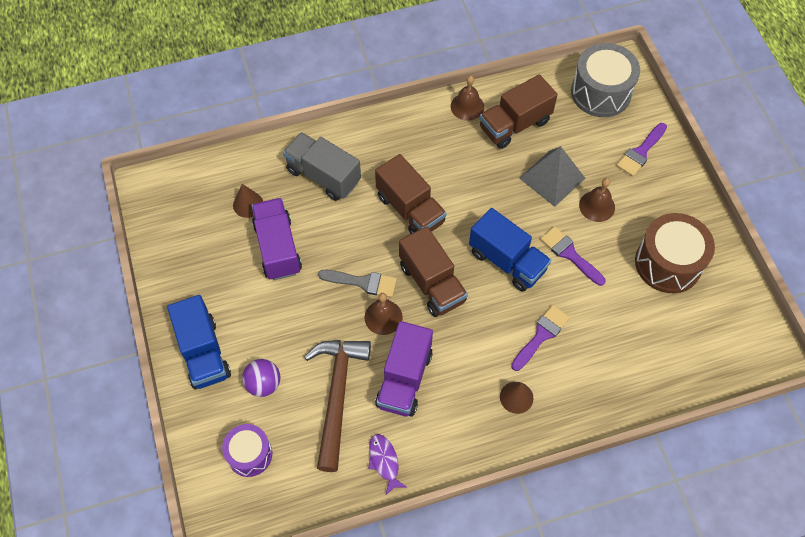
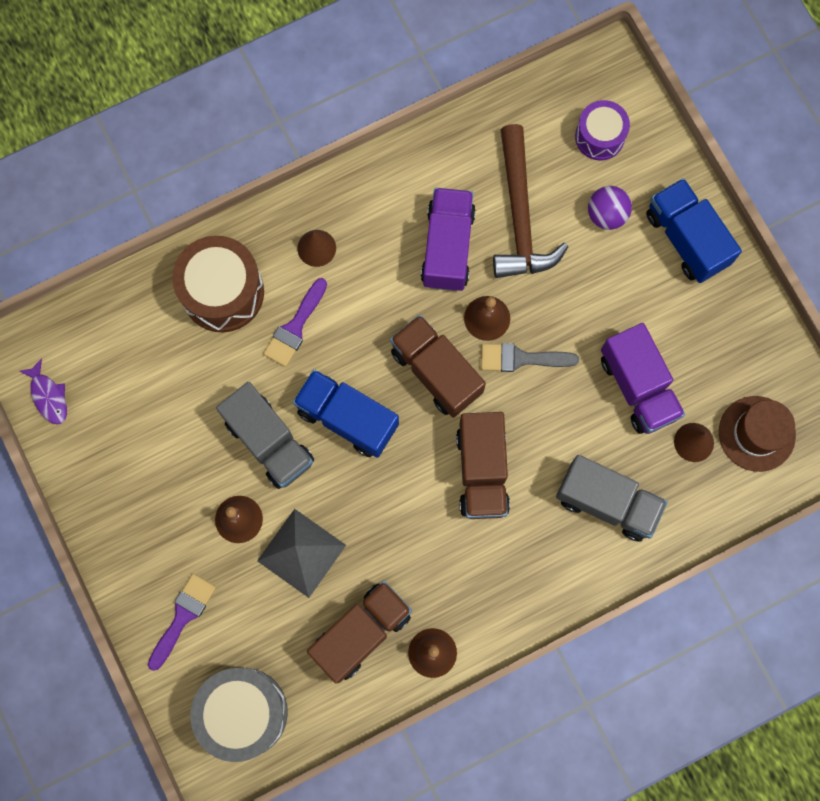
camera: 170 degrees right, 15 degrees up
(199, 203) = (756, 433): none -> brown hat
(384, 461) = (452, 153): purple fish -> purple fish (48, 396)
(410, 209) = (482, 471): brown truck -> brown truck turned 135 degrees counterclockwise
(569, 254) = (269, 442): purple brush -> grey truck
(668, 263) = (144, 450): brown drum -> brown drum (223, 292)

